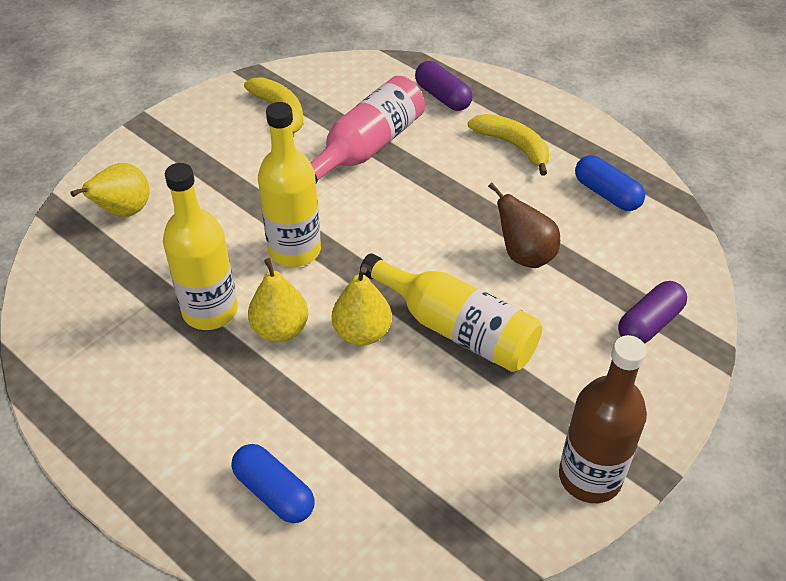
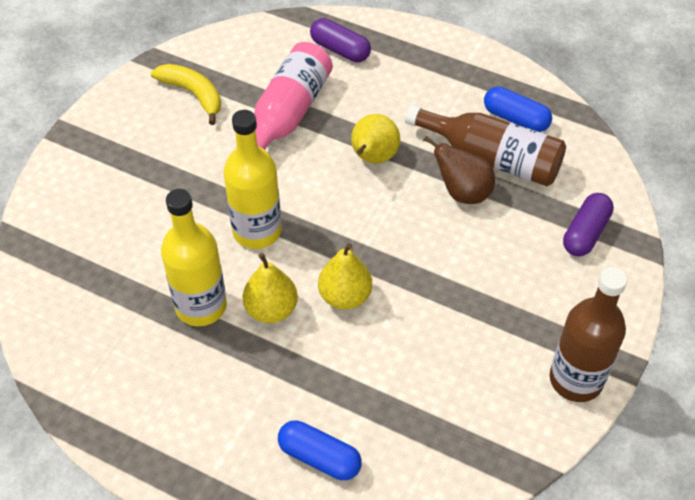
camera: 15 degrees left, 5 degrees up
(124, 211) = (81, 226): yellow pear -> yellow pear (373, 158)
(456, 328) = (425, 274): yellow bottle -> none
(513, 146) = (420, 87): yellow banana -> none
(568, 227) = (491, 158): none -> brown bottle

